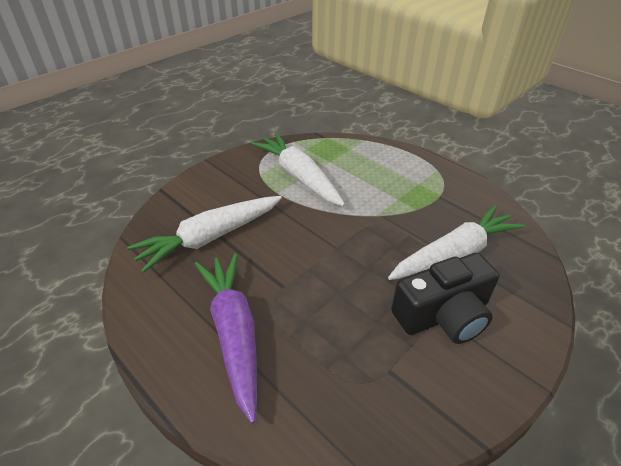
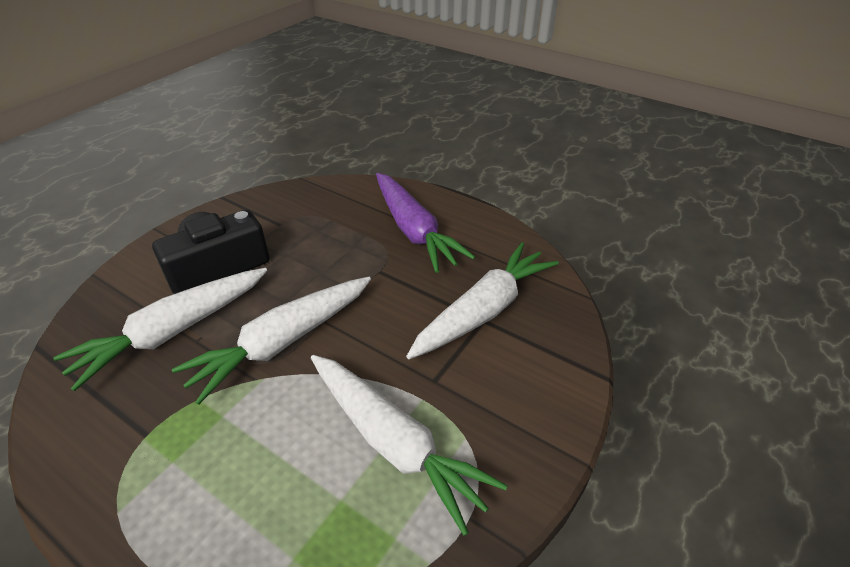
camera: 170 degrees right, 0 degrees up
(367, 235) = (283, 342): none -> white carrot

